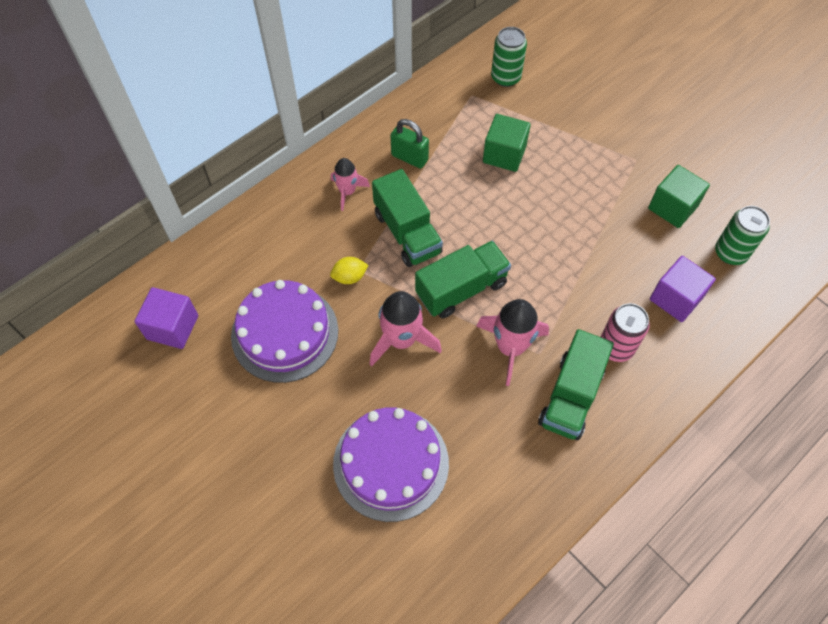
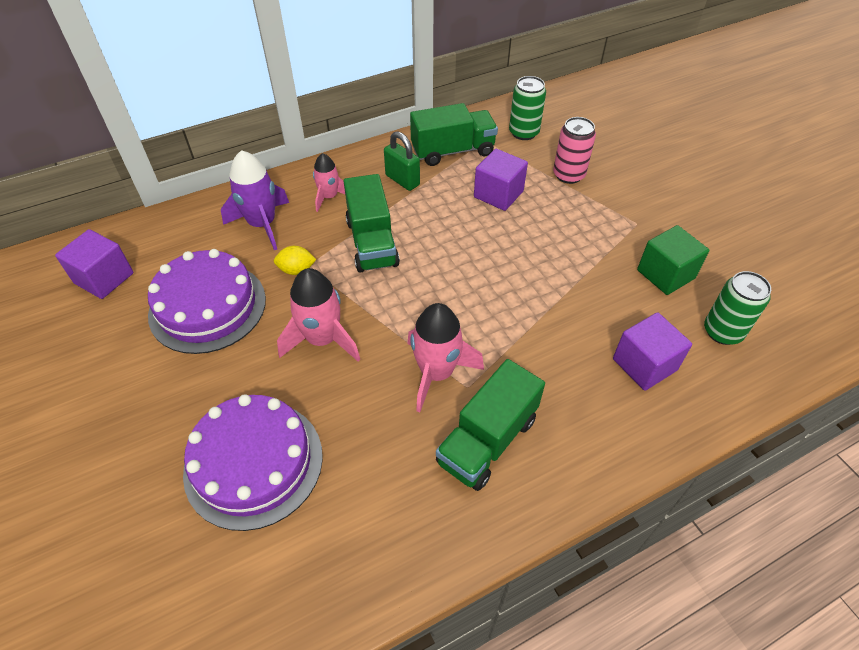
camera: 15 degrees right, 10 degrees down
(296, 236) = (262, 224): none -> purple rocket
(461, 289) = (406, 305): green truck -> green truck (453, 151)
(504, 154) = (498, 194): green cube -> purple cube
(616, 347) = (558, 400): pink can -> pink can (568, 175)

